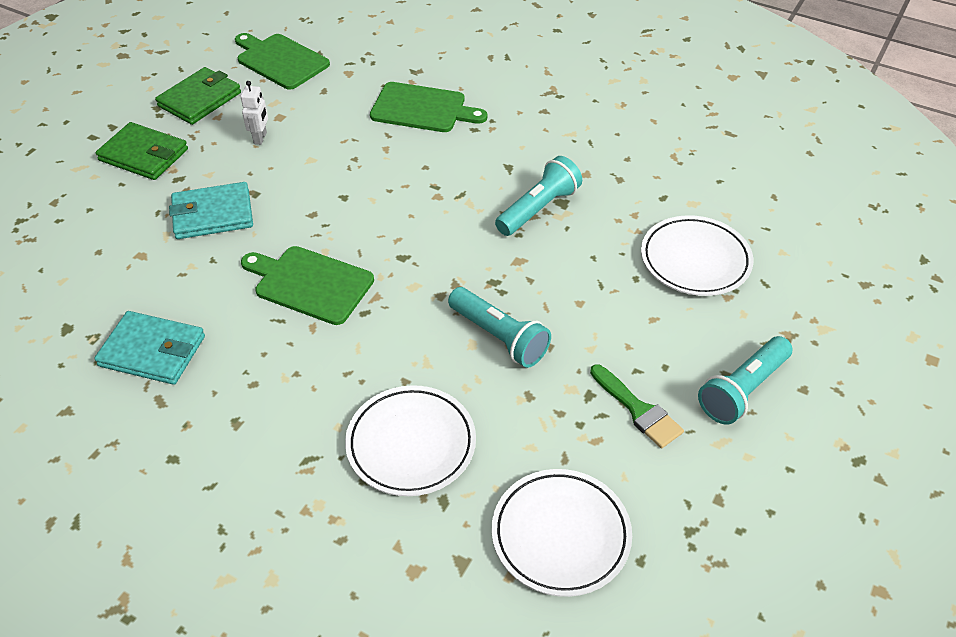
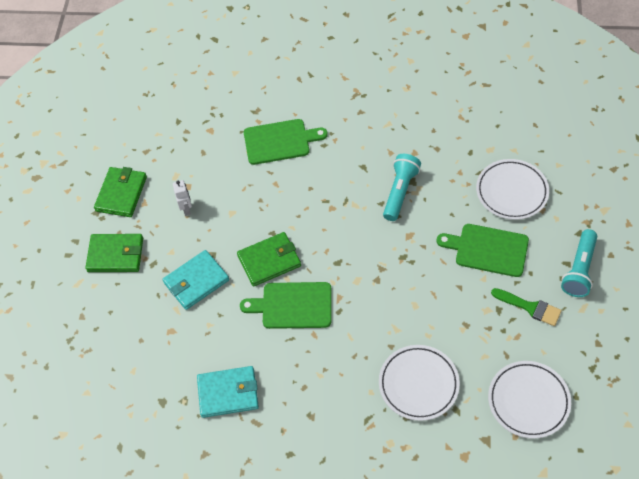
camera: 20 degrees left, 10 degrees up
(280, 60) = (155, 138): green cutting board -> green cutting board (488, 249)
(317, 224) = (269, 261): none -> green wallet
(499, 337) = (428, 294): turquoise flashlight -> none

